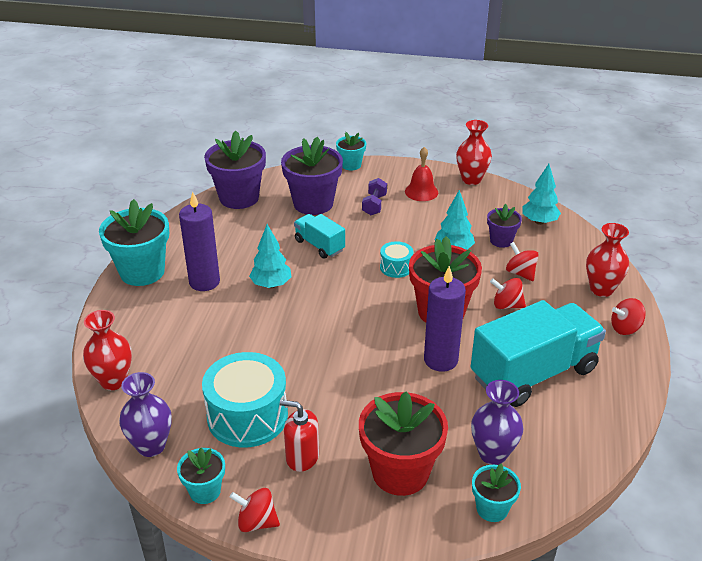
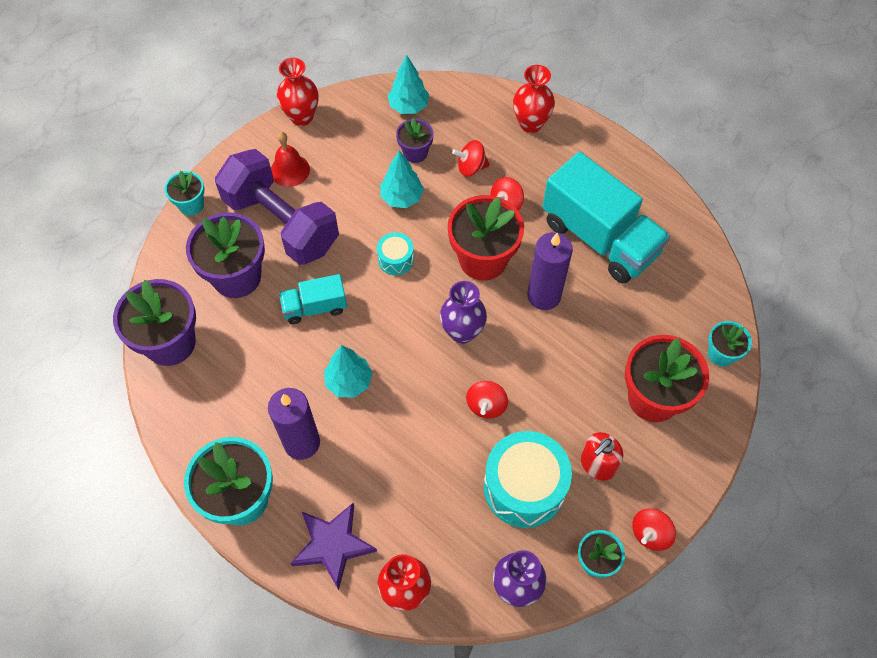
camera: 60 degrees left, 25 degrees up
(131, 328) = (332, 545): none -> purple star
(374, 205) = (281, 223): purple dumbbell -> purple dumbbell, size x2.50
(492, 454) = (668, 320): purple vase -> purple vase (462, 332)
(533, 373) = (599, 238): turquoise truck -> turquoise truck turned 135 degrees clockwise
(625, 328) = (587, 140): red spinning top -> red spinning top (486, 405)

